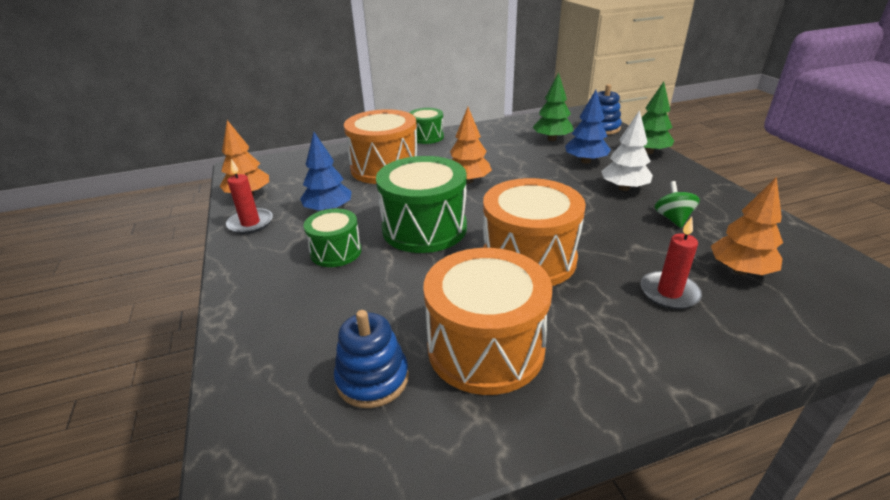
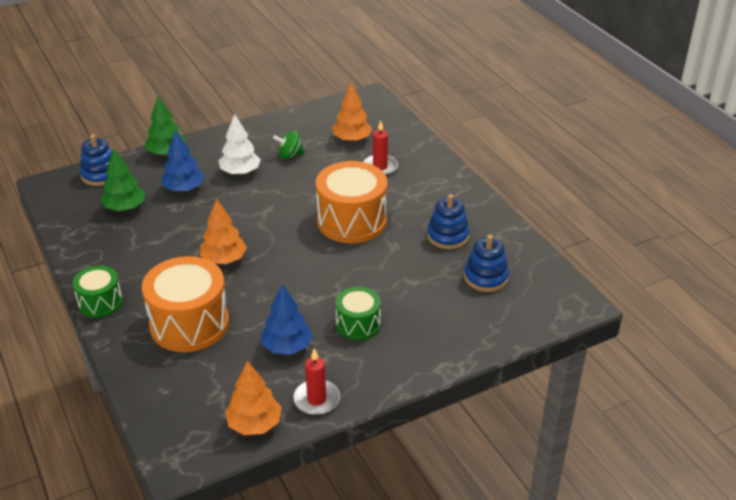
camera: 100 degrees left, 5 degrees up
(424, 228) = (315, 278): green drum -> none
(485, 348) = (447, 236): orange drum -> blue stacking toy

